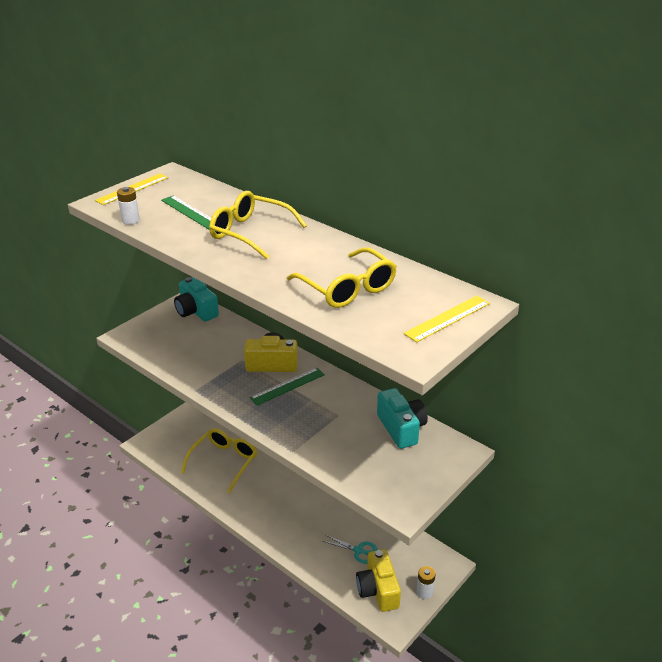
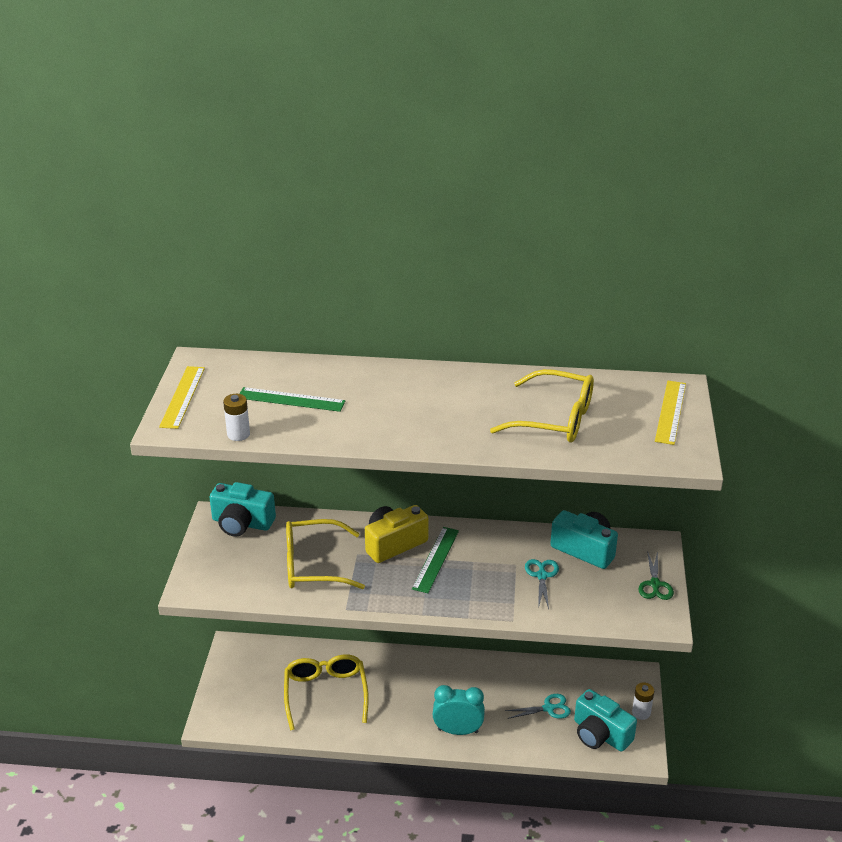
camera: 35 degrees left, 0 degrees up
(251, 233) = (388, 398): yellow glasses -> yellow glasses (314, 565)
(281, 531) = (458, 730): none -> turquoise clock
(348, 431) = (542, 575): none -> turquoise scissors
(378, 590) = (600, 734): yellow camera -> turquoise camera
(427, 479) = (655, 584): none -> green scissors

